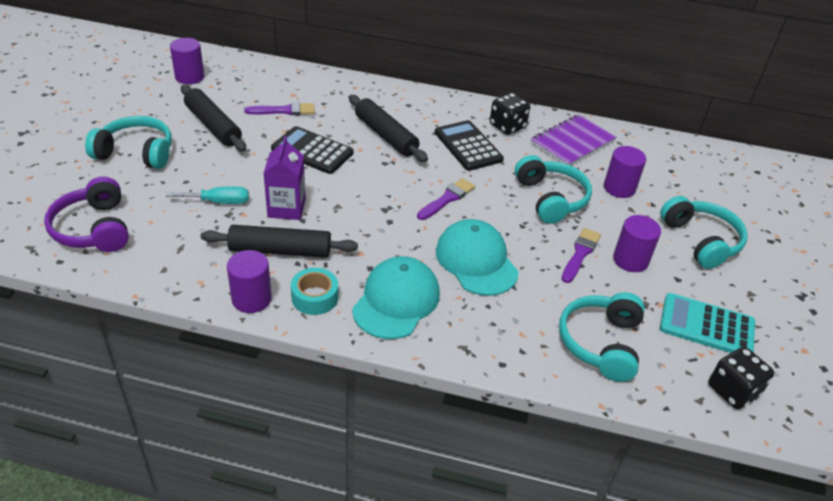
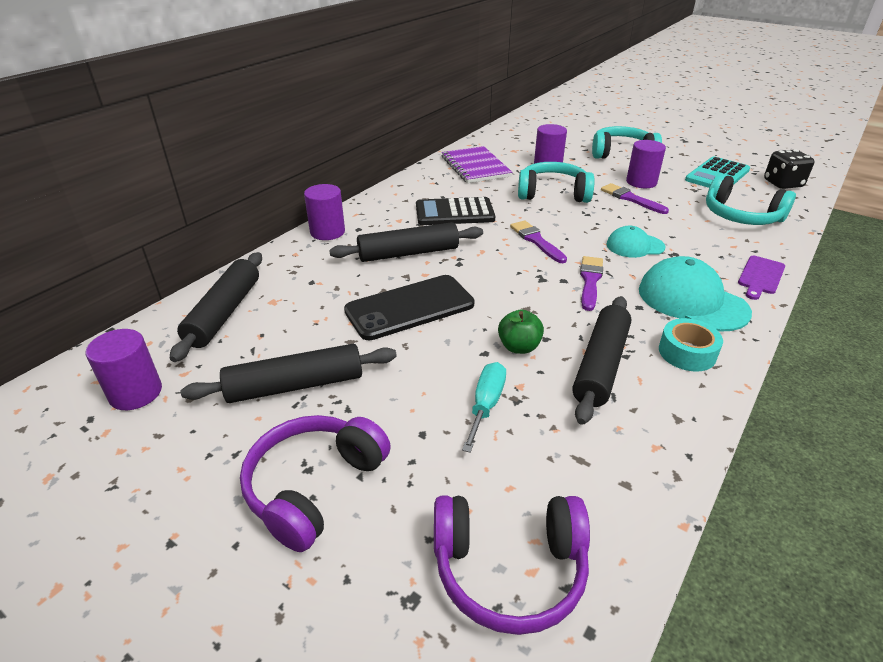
camera: 65 degrees left, 5 degrees down
(136, 153) = (314, 486): turquoise headphones -> purple headphones
(251, 299) = (690, 403): purple cylinder -> purple cylinder (327, 232)
(272, 81) = (224, 313): none -> black rolling pin
(284, 111) = (305, 315): purple brush -> purple brush (590, 281)
(286, 208) = (519, 347): purple carton -> green apple
(312, 151) = (410, 307): black calculator -> black phone
(467, 351) = (760, 276): none -> purple cutting board
(476, 261) = (635, 246): turquoise cap -> turquoise cap, size x0.60
(507, 126) = (433, 188): black dice -> none

